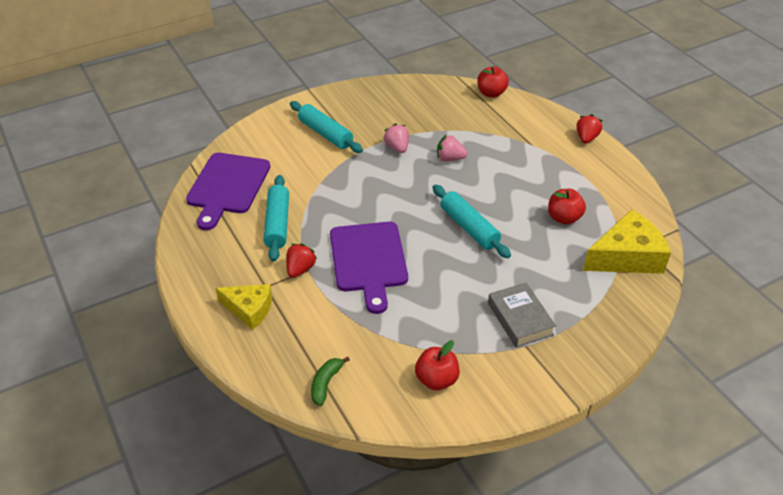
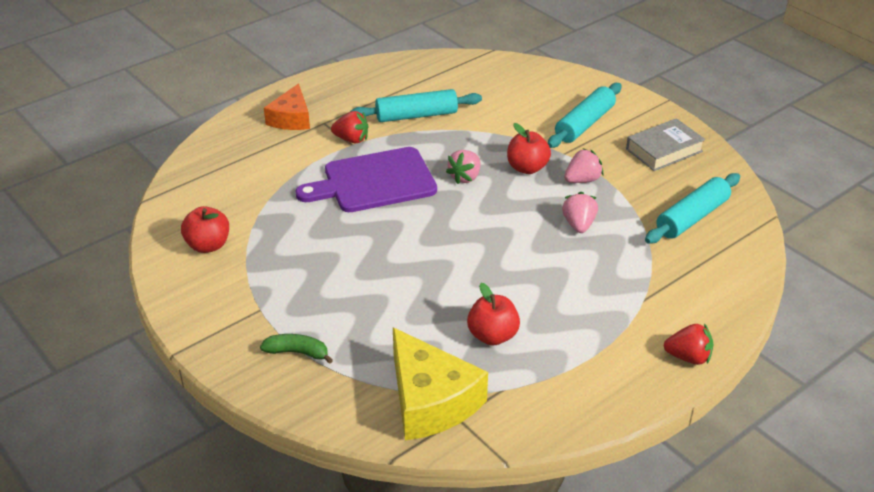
camera: 80 degrees right, 5 degrees down
(227, 186) = (465, 76): purple cutting board -> none
(249, 309) = (291, 118): yellow cheese -> orange cheese
(326, 383) = (201, 176): green banana -> green banana (298, 352)
(377, 206) = (465, 177): none -> pink strawberry
(469, 227) = (449, 251): turquoise rolling pin -> turquoise rolling pin (692, 217)
(491, 93) = (750, 252): red apple -> red apple (527, 168)
(520, 319) = (301, 302): grey book -> grey book (664, 150)

